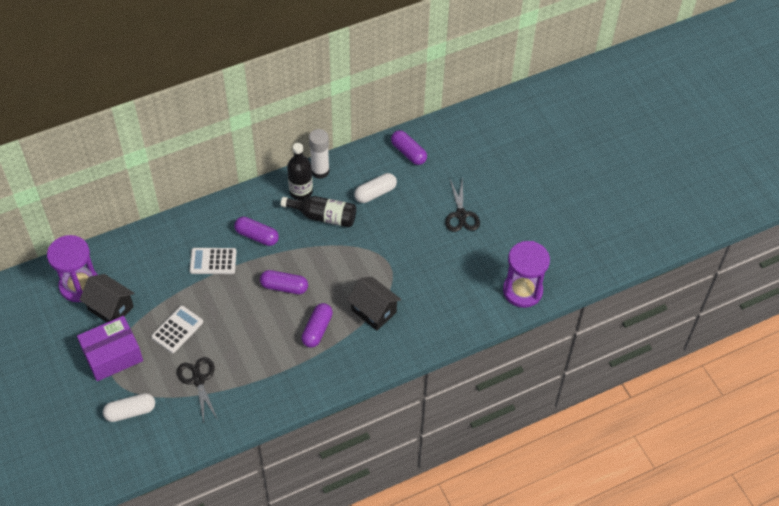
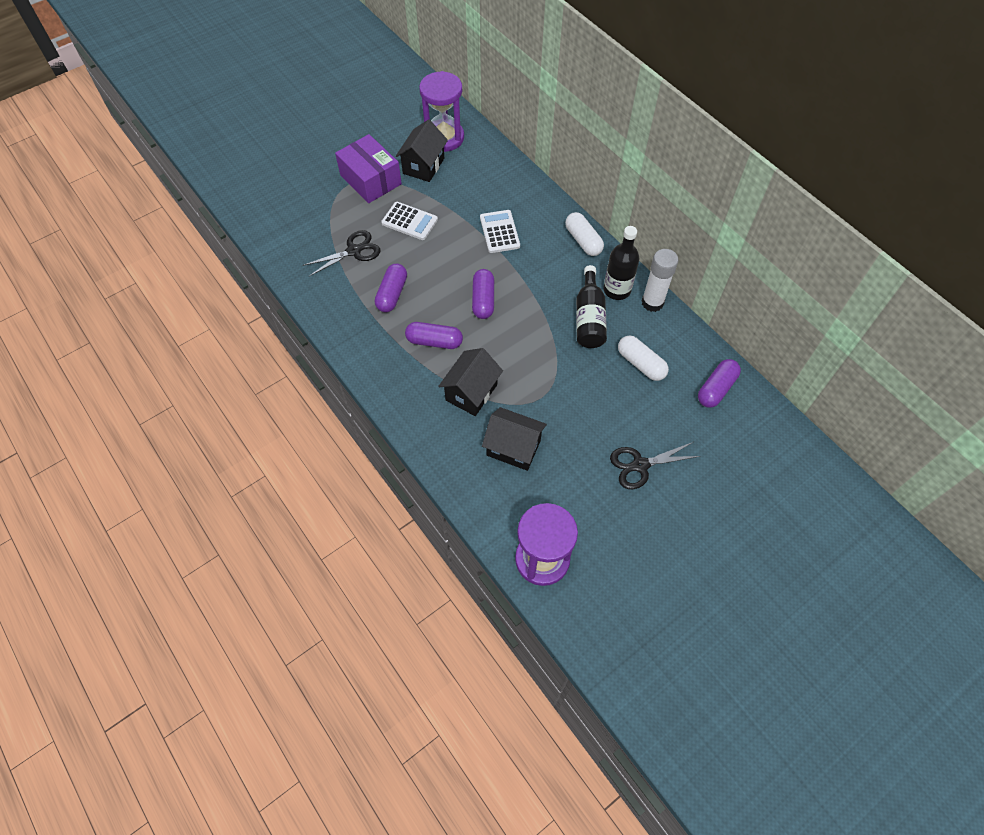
camera: 80 degrees right, 5 degrees up
(130, 412) = (310, 207): white capsule -> white capsule (583, 241)
(257, 236) = (543, 262): purple capsule -> purple capsule (392, 294)
(430, 291) = (513, 448): none -> black house

